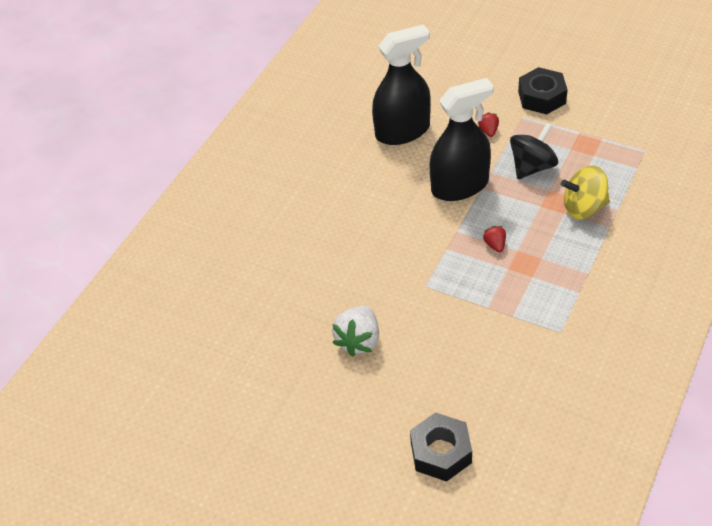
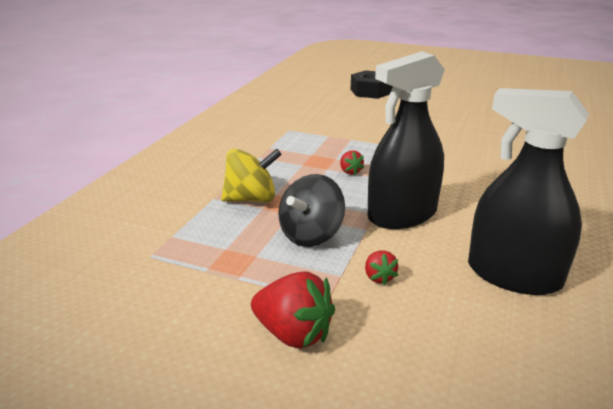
camera: 170 degrees right, 20 degrees down
(359, 341) = (452, 124): white strawberry -> none
(402, 131) = (513, 275): black spray bottle -> black spray bottle turned 60 degrees clockwise
(541, 97) = (293, 334): black nut -> red strawberry

